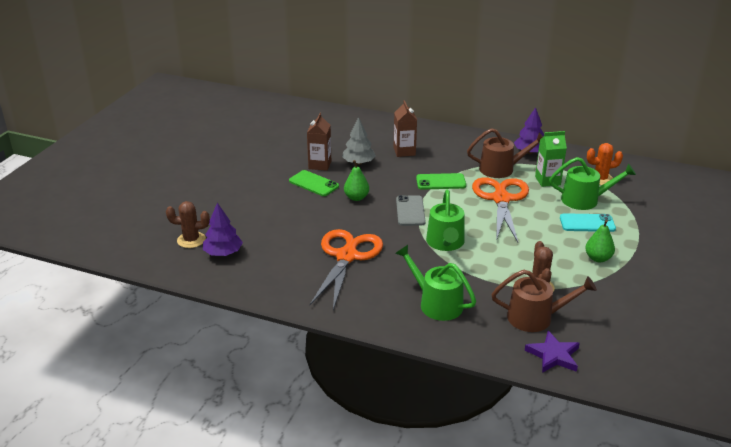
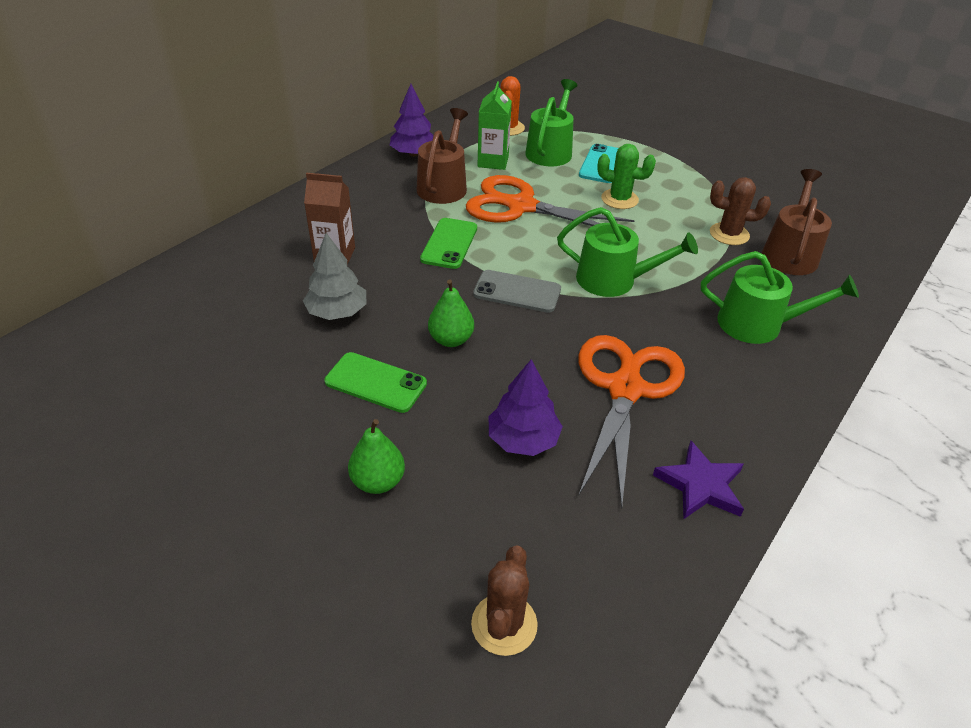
camera: 75 degrees left, 10 degrees up
(223, 253) = (570, 568): purple tree -> purple tree (523, 439)
(314, 184) = (376, 383): green phone -> green phone turned 60 degrees clockwise
(320, 165) = (312, 361): brown carton -> none
(346, 256) = (625, 389): orange scissors -> orange scissors turned 75 degrees clockwise
(436, 303) = (758, 324): green watering can -> green watering can turned 135 degrees counterclockwise
(544, 236) = (619, 199): none -> green cactus
(553, 355) = (861, 261): purple star -> purple star (700, 485)
(598, 258) = (676, 179): green pear -> green pear (378, 481)

